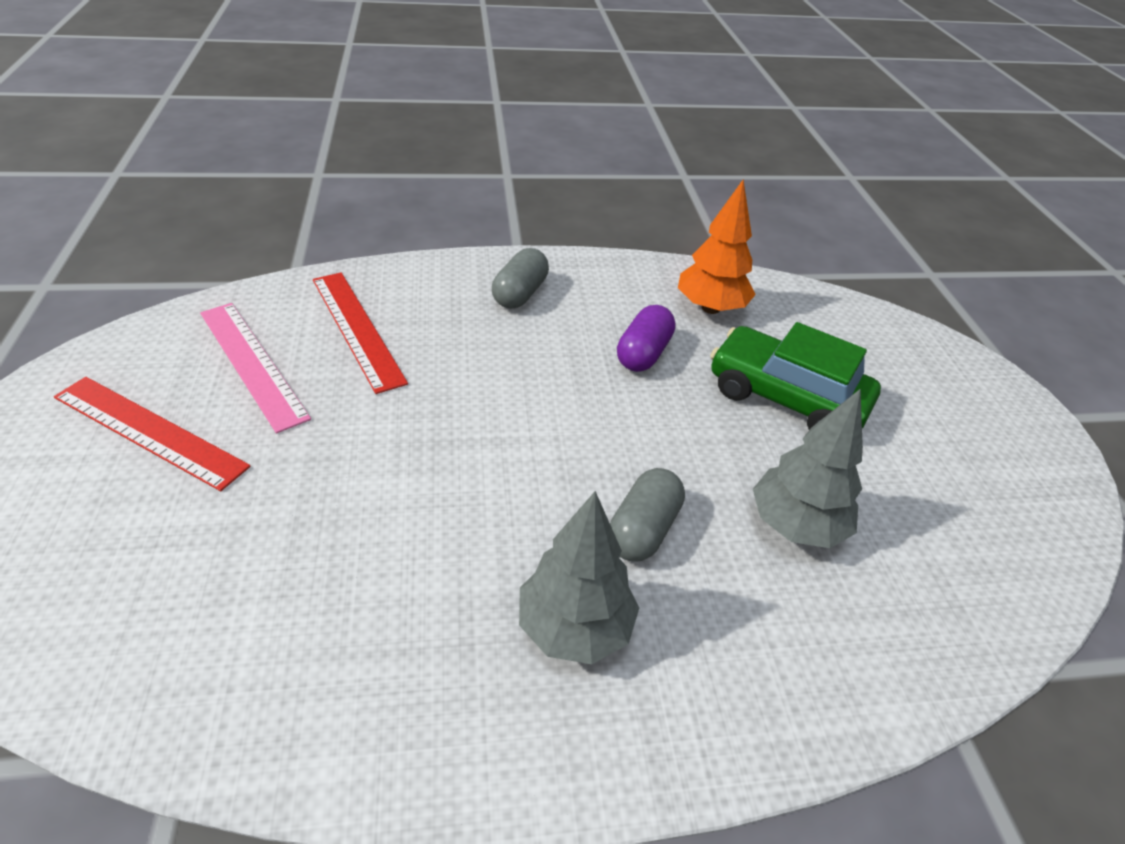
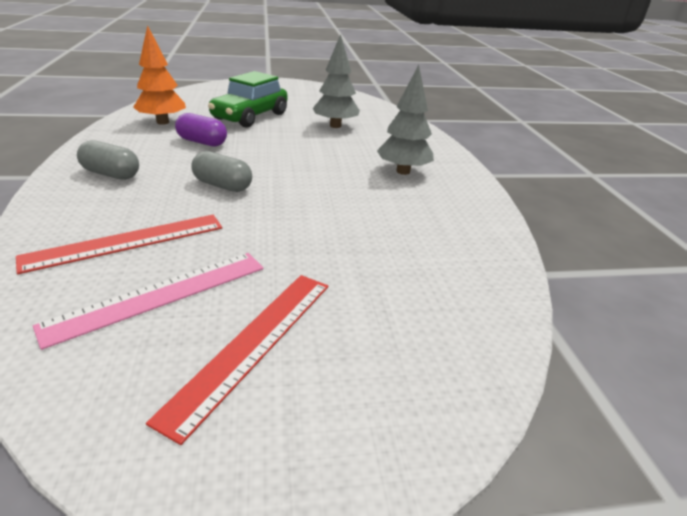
camera: 90 degrees left, 10 degrees down
(643, 529) = (342, 153): grey capsule -> grey capsule (223, 185)

